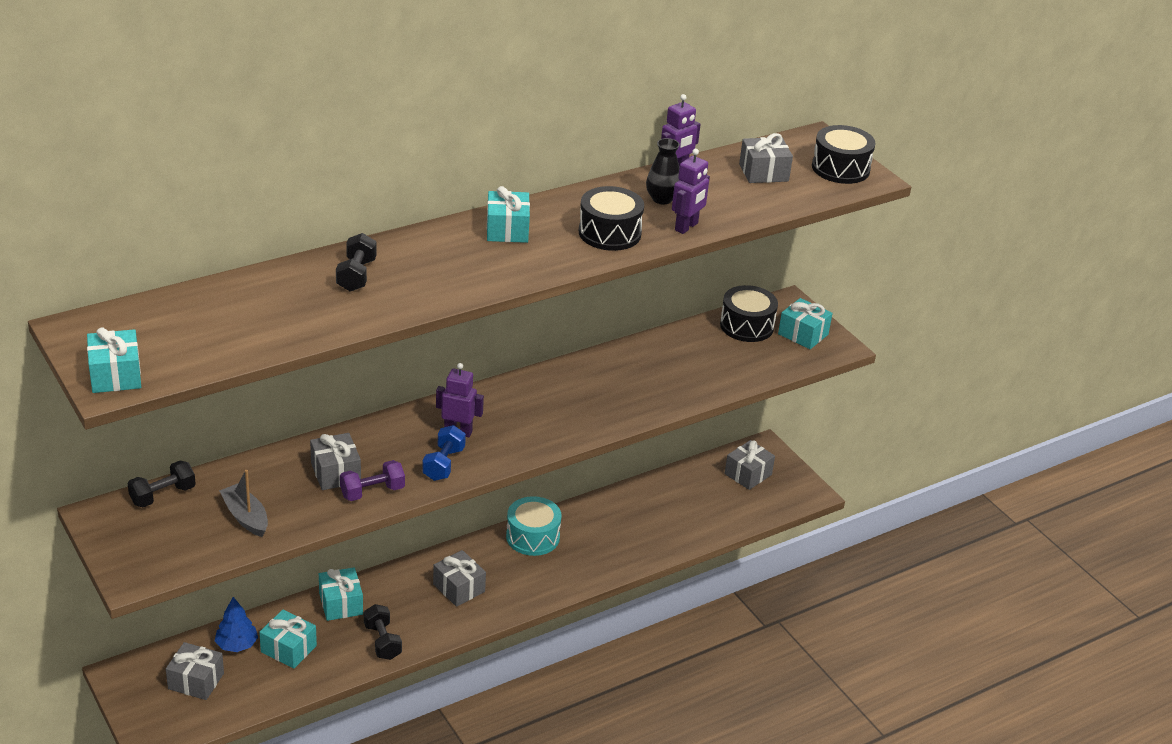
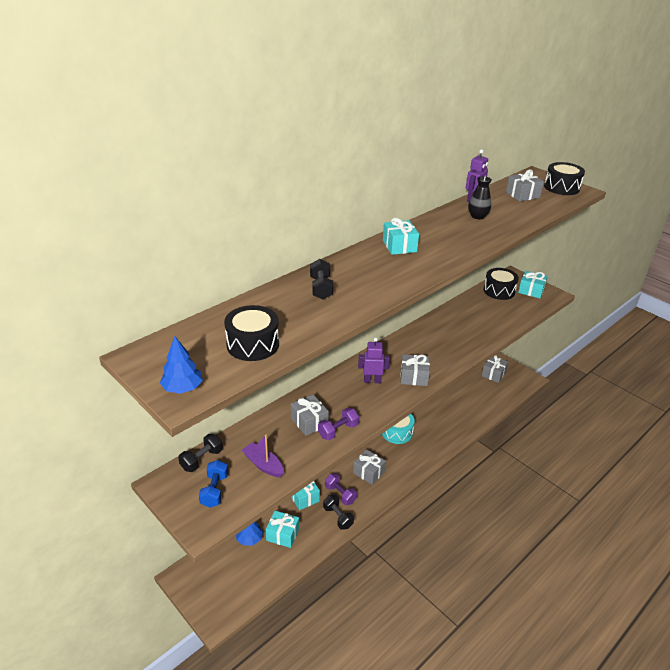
camera: 10 degrees left, 0 degrees up
(115, 375) = (182, 388): turquoise gift -> blue tree
(196, 681) = (232, 570): grey gift -> grey gift (413, 377)
(246, 517) = (263, 465): grey boat -> purple boat
(399, 611) = (340, 494): none -> purple dumbbell
(444, 464) = (373, 403): blue dumbbell -> blue dumbbell (215, 490)
(609, 233) = (461, 239): black drum -> black drum (253, 344)
(686, 227) = (503, 230): purple robot -> none

